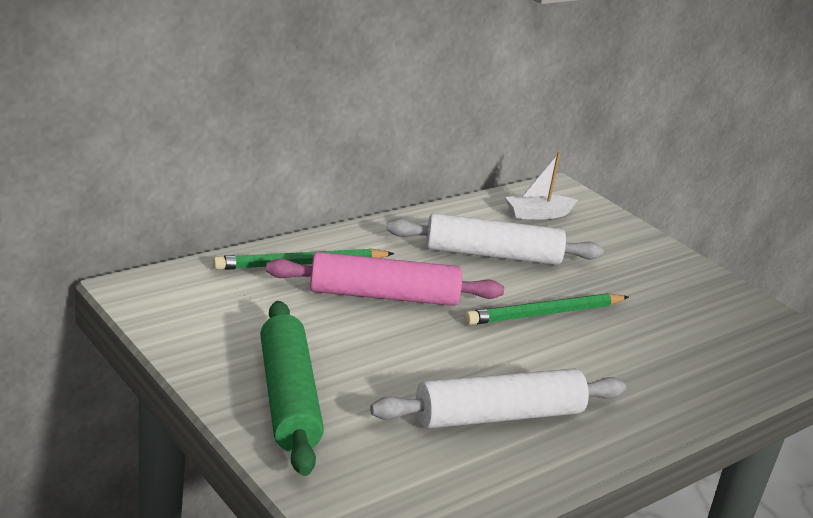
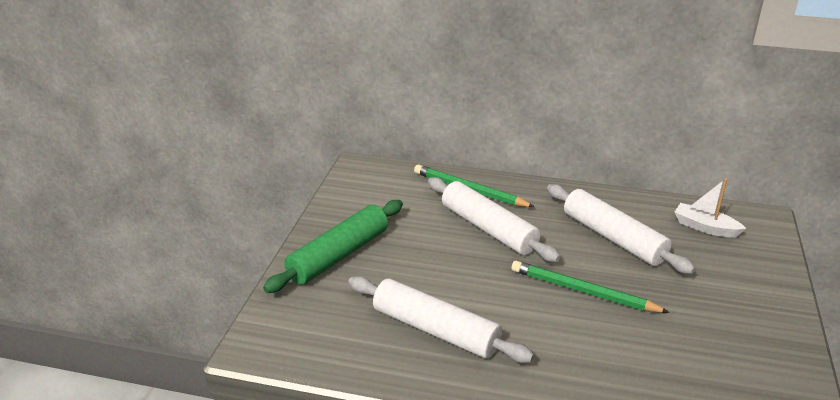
camera: 55 degrees right, 5 degrees up
(383, 296) = (488, 229): pink rolling pin -> white rolling pin

